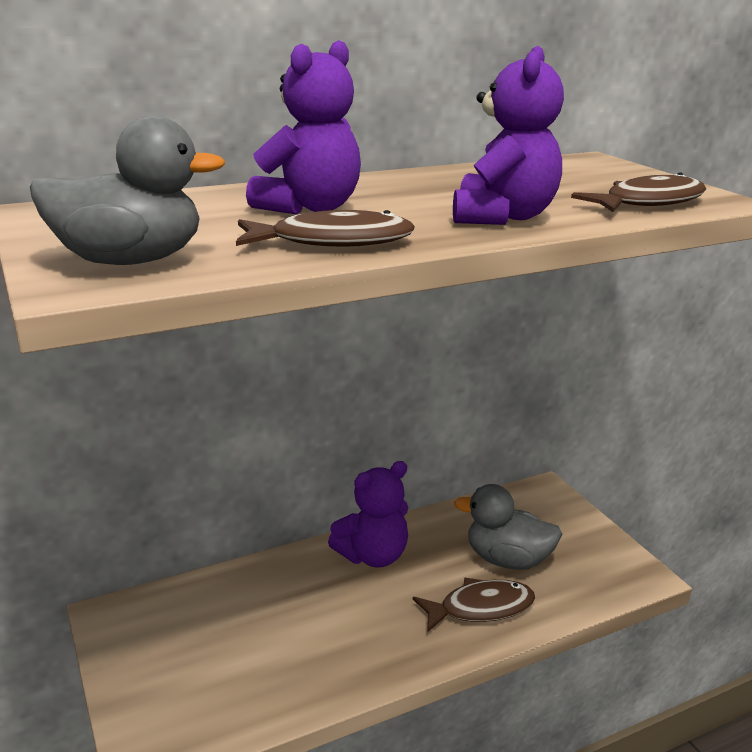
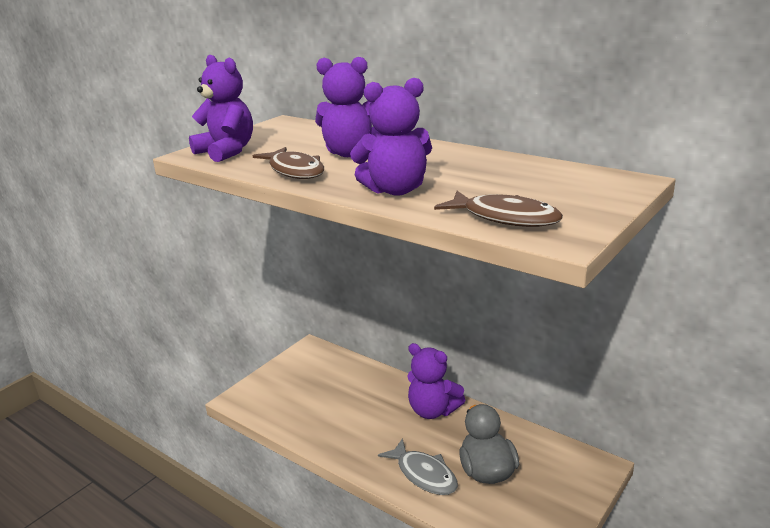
camera: 65 degrees right, 0 degrees up
(130, 261) = (226, 152): grey duck -> purple teddy bear
(480, 608) = (424, 474): brown fish -> grey fish

